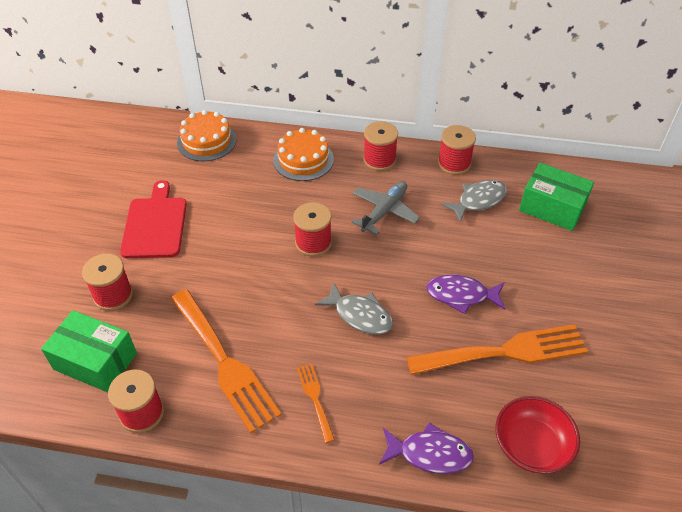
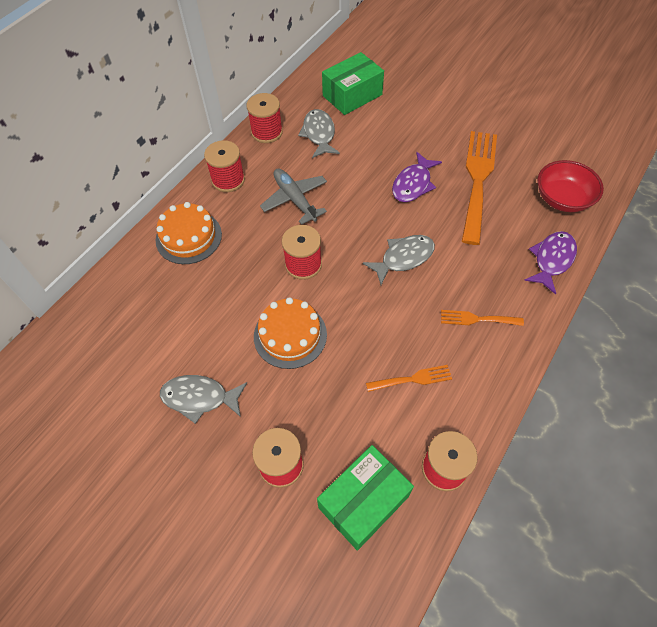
camera: 65 degrees left, 10 degrees up
(155, 224) = (199, 398): red cutting board -> grey fish
(206, 141) = (100, 314): orange cake -> orange cake (290, 335)
(224, 362) = (412, 379): orange fork -> orange fork, size x0.47

